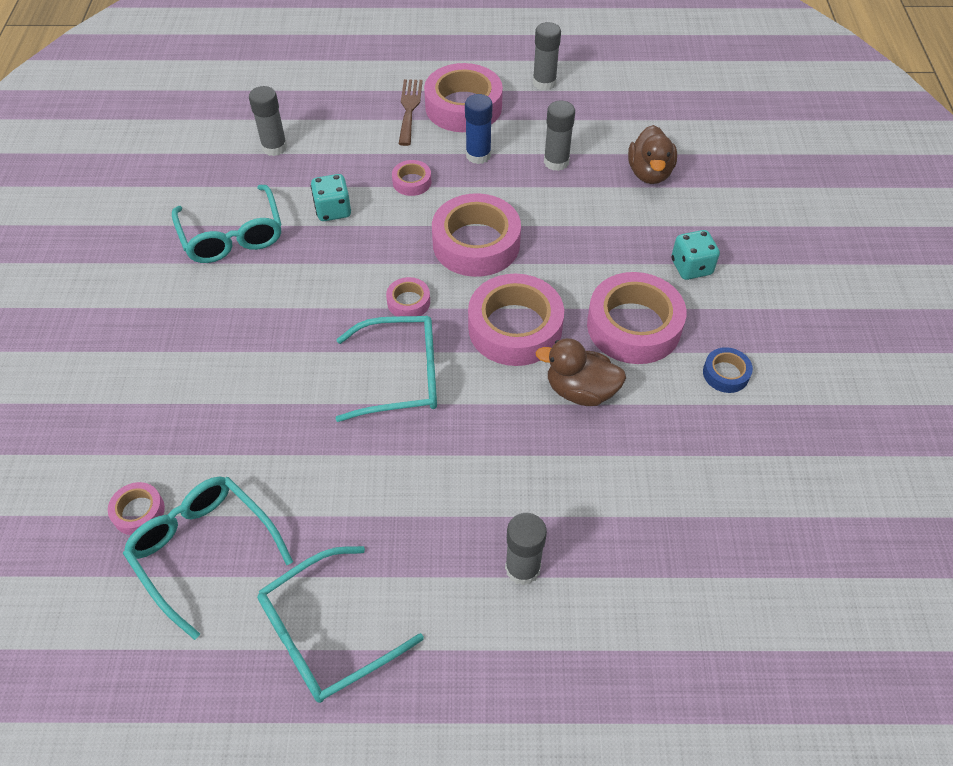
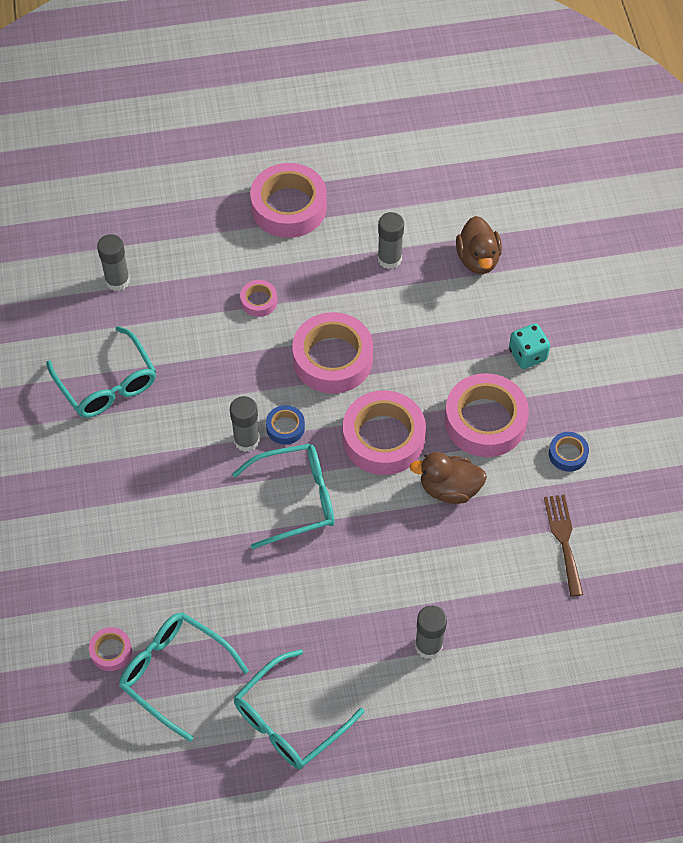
camera: 10 degrees left, 5 degrees up
(333, 210) = (193, 343): turquoise dice -> none
(408, 302) = (285, 427): pink tape -> blue tape
(409, 108) = (237, 216): brown fork -> brown fork (563, 540)
(478, 155) = (315, 262): blue glue stick -> none
(544, 83) = (362, 166): grey glue stick -> grey glue stick (246, 440)

